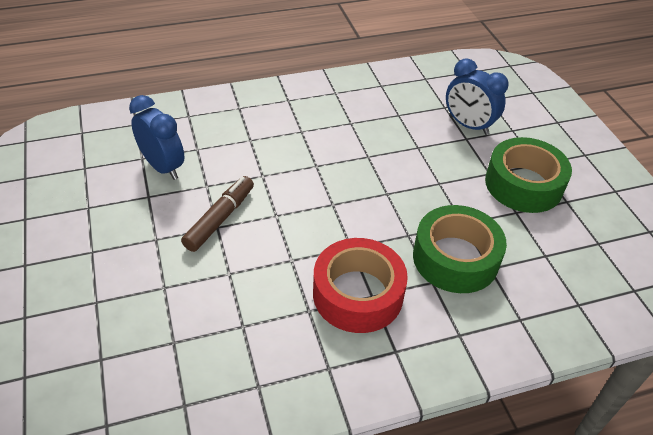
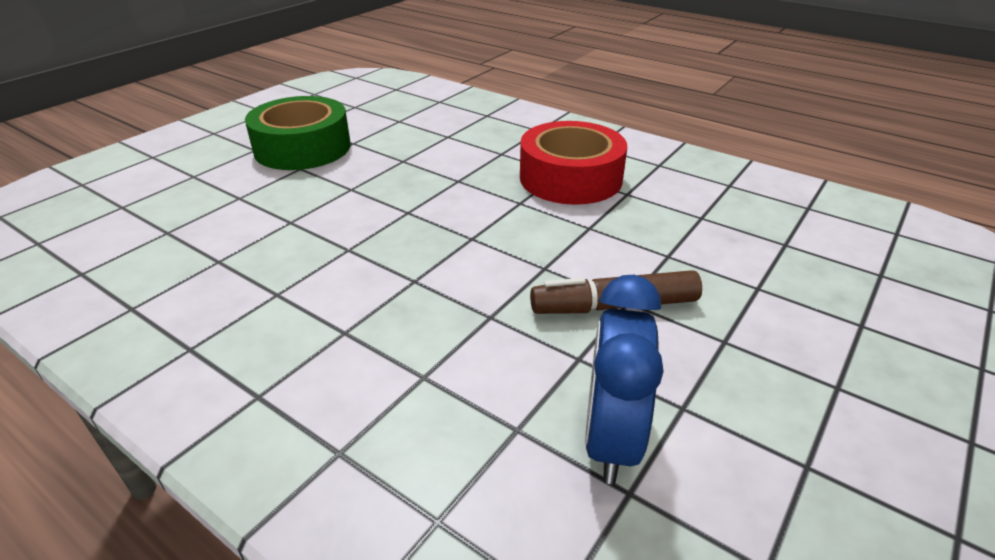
camera: 125 degrees left, 10 degrees down
(455, 258) = (457, 151): green tape -> none
(468, 125) = (206, 203): blue clock -> none

